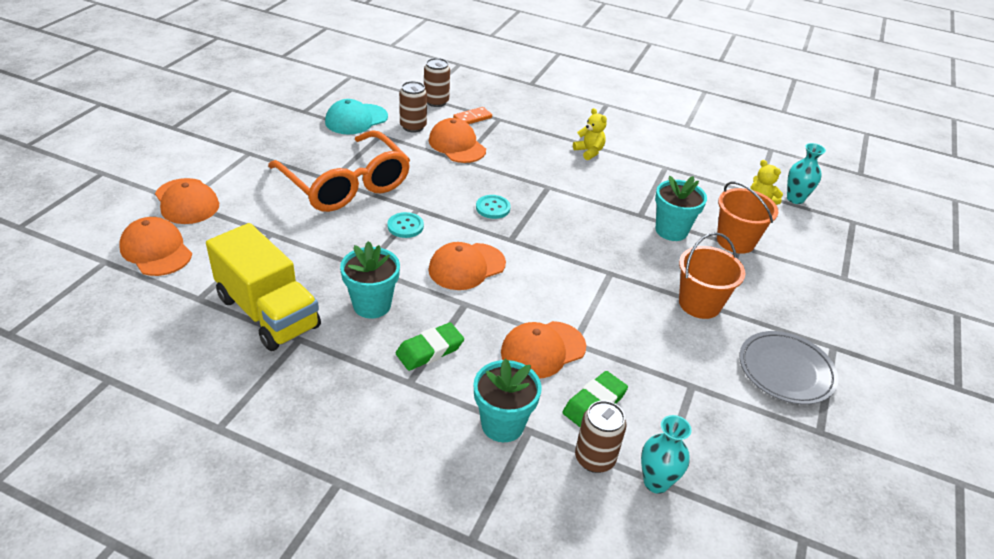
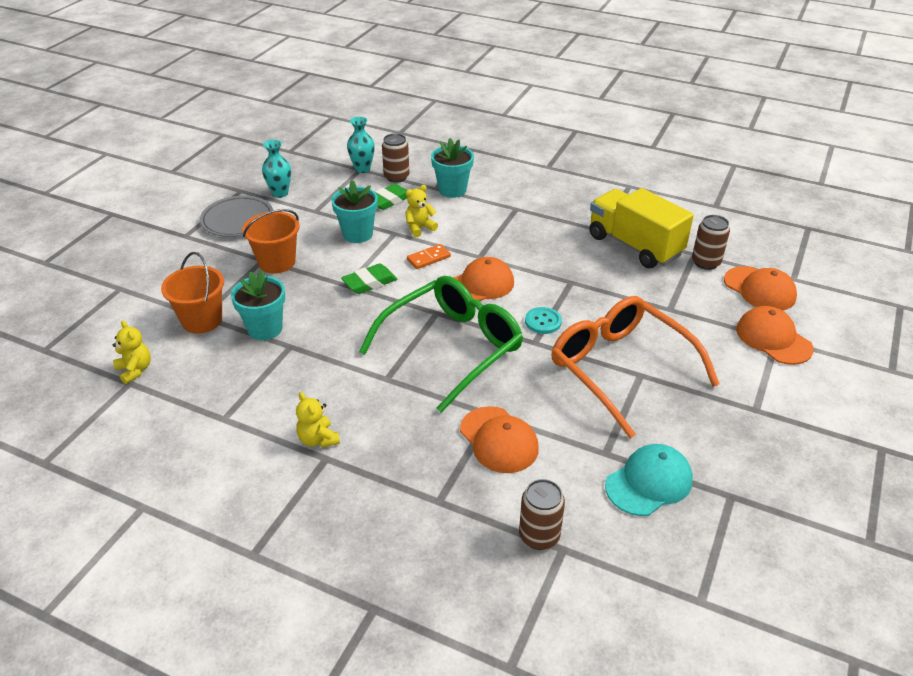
camera: 175 degrees left, 0 degrees up
(372, 305) = (555, 253): turquoise flower pot -> turquoise flower pot (357, 234)
(413, 126) = (564, 473): brown can -> brown can (706, 262)
(429, 350) = (504, 226): green eraser -> green eraser (369, 282)
(472, 118) = (479, 499): orange domino -> orange domino (428, 258)
(493, 208) = (453, 347): turquoise button -> green glasses
(543, 350) = (419, 228): orange cap -> yellow teddy bear
(795, 199) = (86, 376): turquoise vase -> turquoise vase (280, 193)

